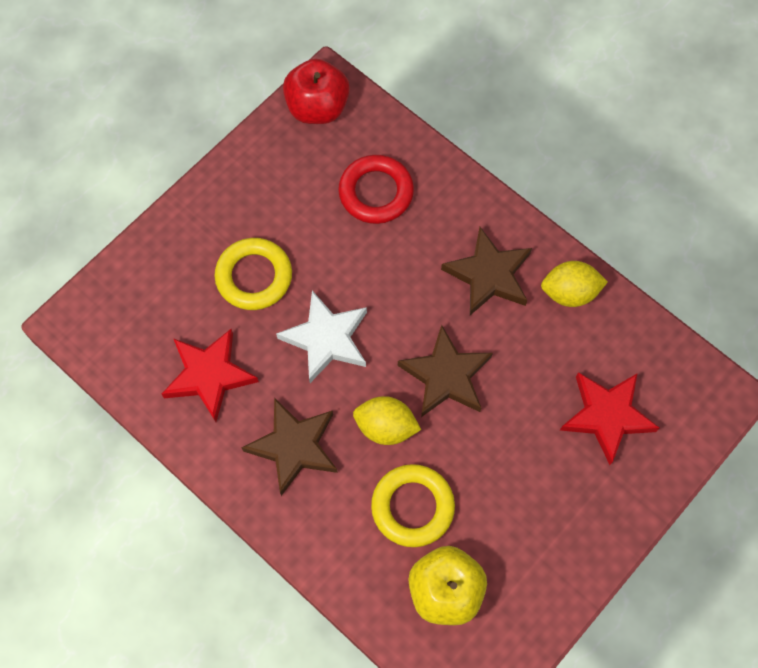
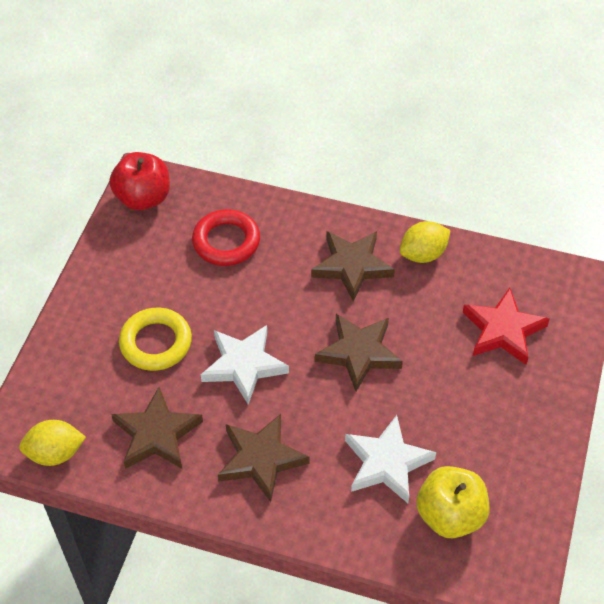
camera: 25 degrees left, 15 degrees down
(209, 375) = (156, 434): red star -> brown star
(386, 427) = (331, 411): yellow lemon -> yellow lemon (55, 453)
(412, 507) = (387, 463): yellow ring -> white star

